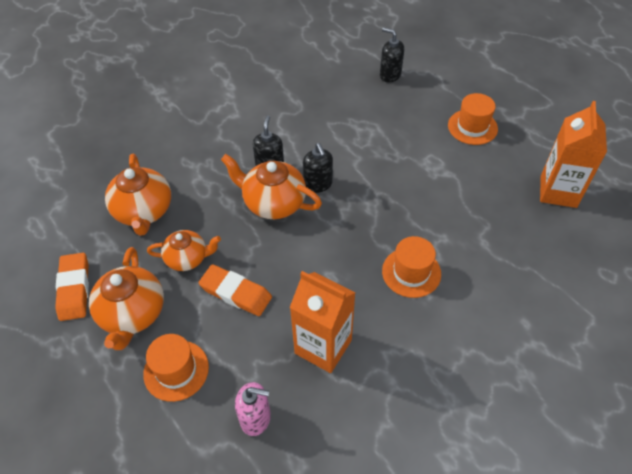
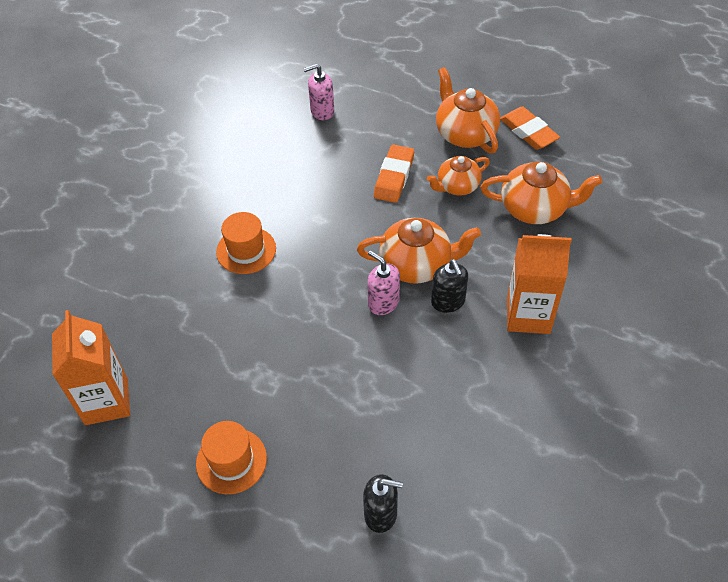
camera: 155 degrees right, 0 degrees up
(143, 211) = (534, 208): orange teapot -> orange teapot turned 135 degrees clockwise
(176, 370) = (400, 115): orange hat -> none
(236, 293) = (394, 177): orange eraser -> orange eraser turned 75 degrees counterclockwise
(318, 184) = (383, 303): black soap dispenser -> pink soap dispenser
(323, 346) = (297, 167): orange carton -> orange carton (528, 315)

